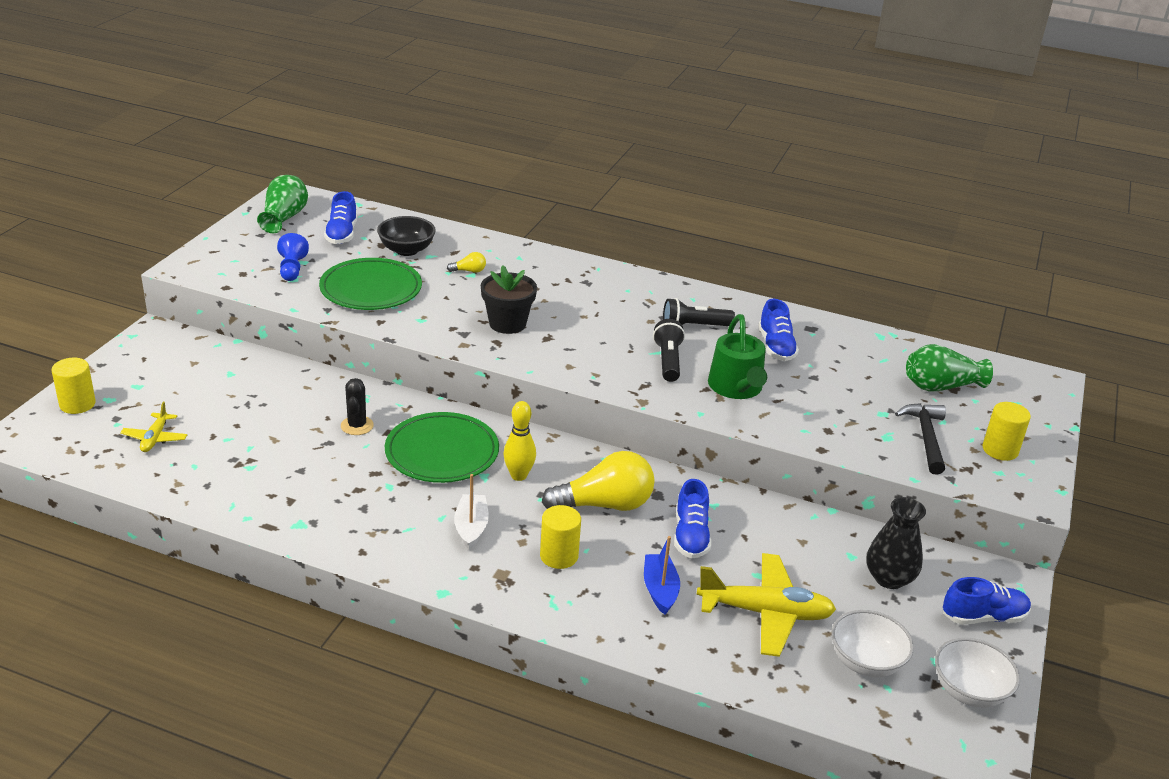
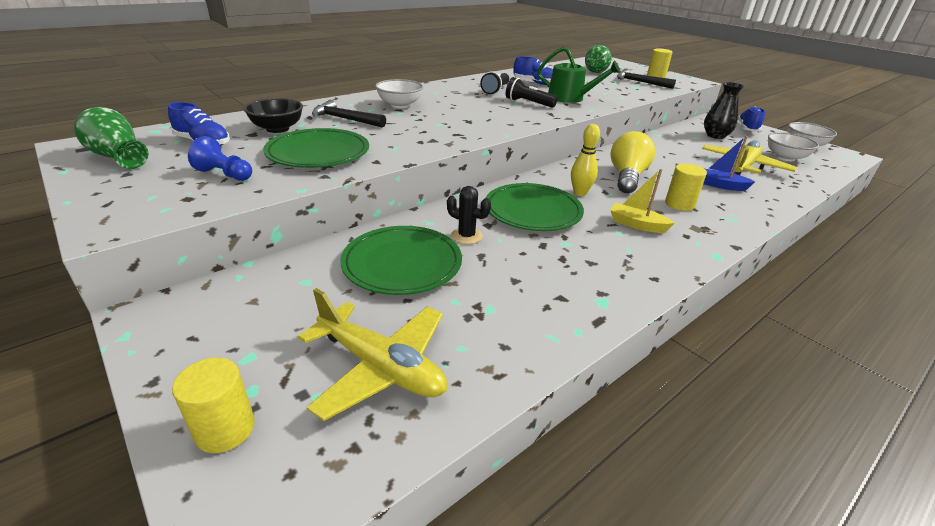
camera: 60 degrees left, 0 degrees up
(155, 438) = (380, 367): yellow plane -> yellow plane, size x1.92
(285, 407) = (402, 264): none -> green plate
(469, 271) = (345, 119): yellow light bulb -> black hammer
(471, 528) = (636, 225): white boat -> yellow boat
(507, 324) = (436, 126): black flower pot -> none
(550, 284) = (400, 105): none -> white bowl
(690, 536) = (667, 164): blue shoe -> none

